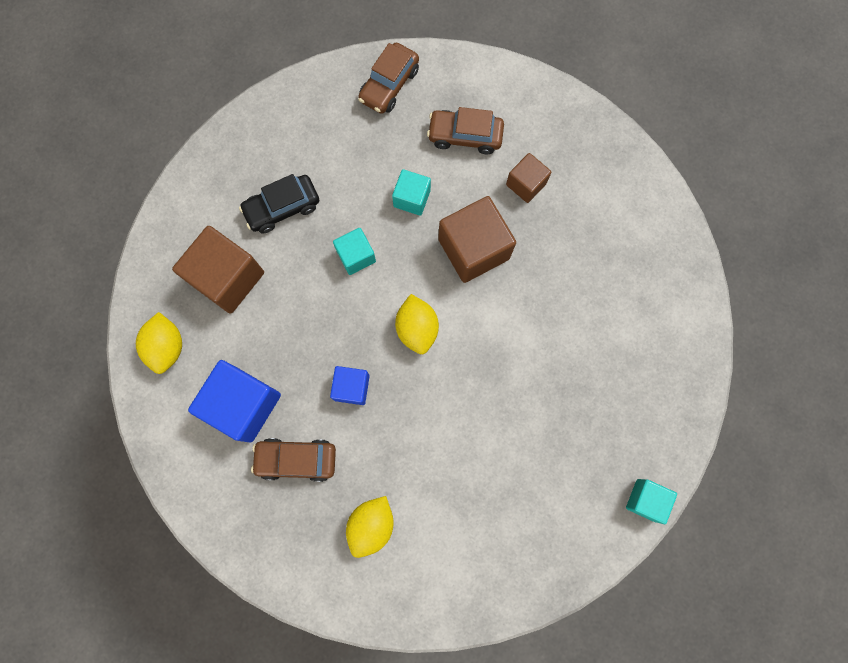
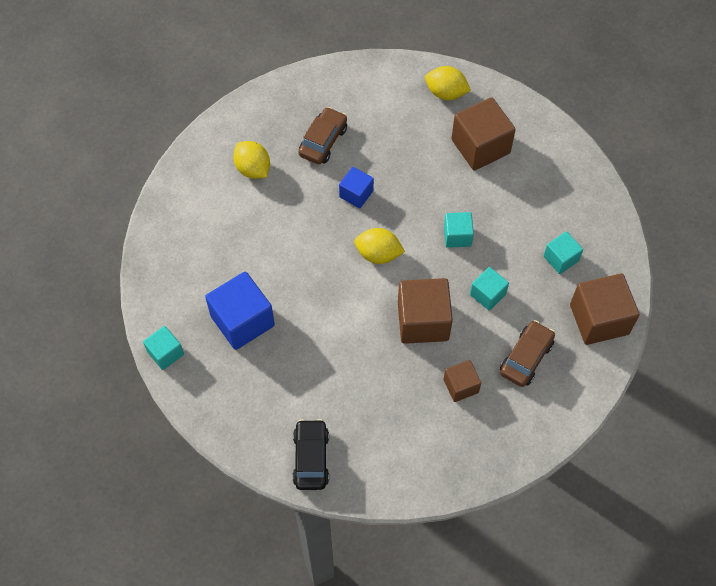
camera: 115 degrees right, 15 degrees down
(243, 404) = (379, 124): blue cube -> blue cube (242, 321)
(282, 208) = (521, 201): black car -> black car (311, 458)
(336, 144) = (561, 259): none -> turquoise cube
(389, 85) = (599, 319): brown car -> brown cube

